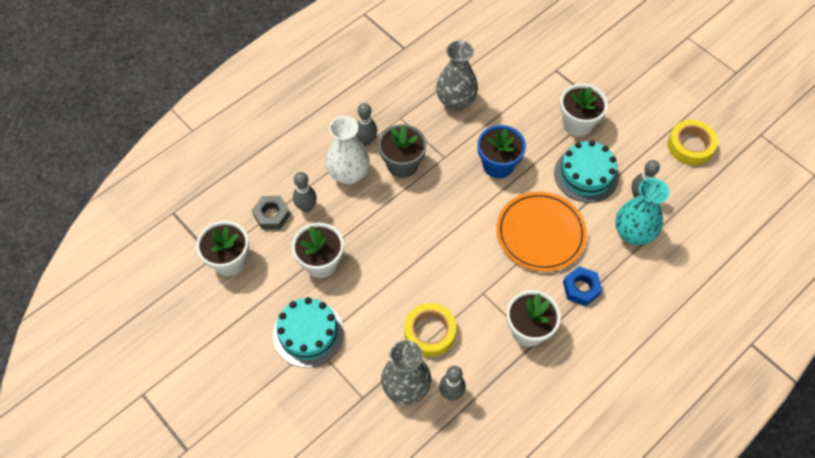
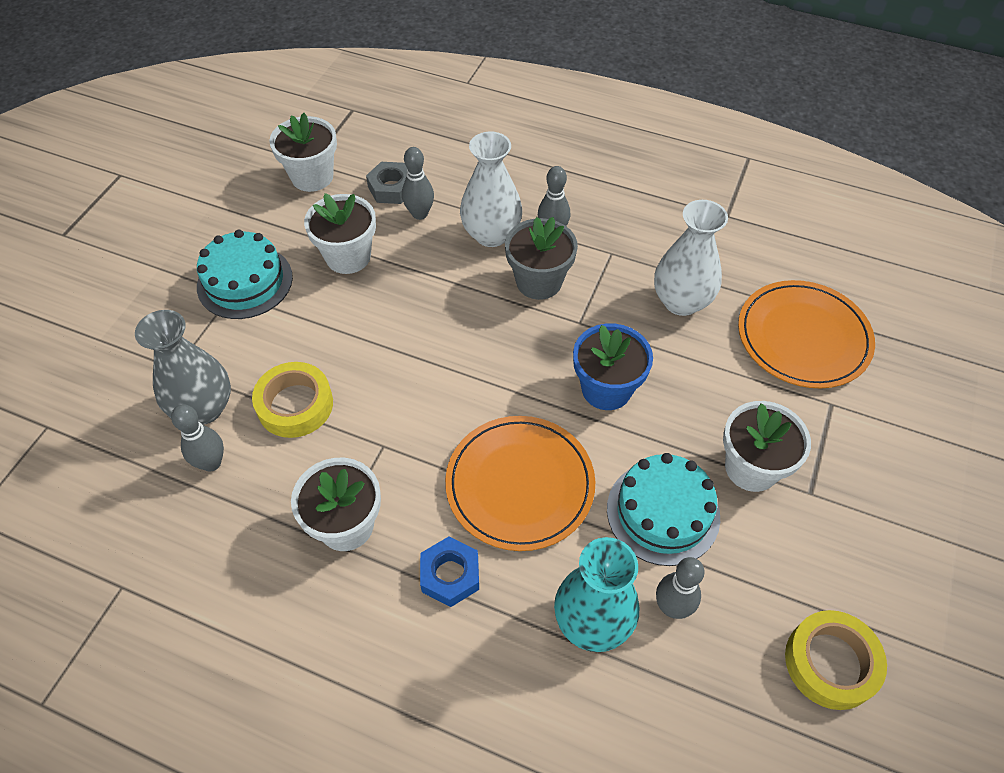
camera: 65 degrees right, 5 degrees down
(456, 101) = (681, 301): grey vase -> white vase
(509, 59) = (803, 337): none -> orange plate

